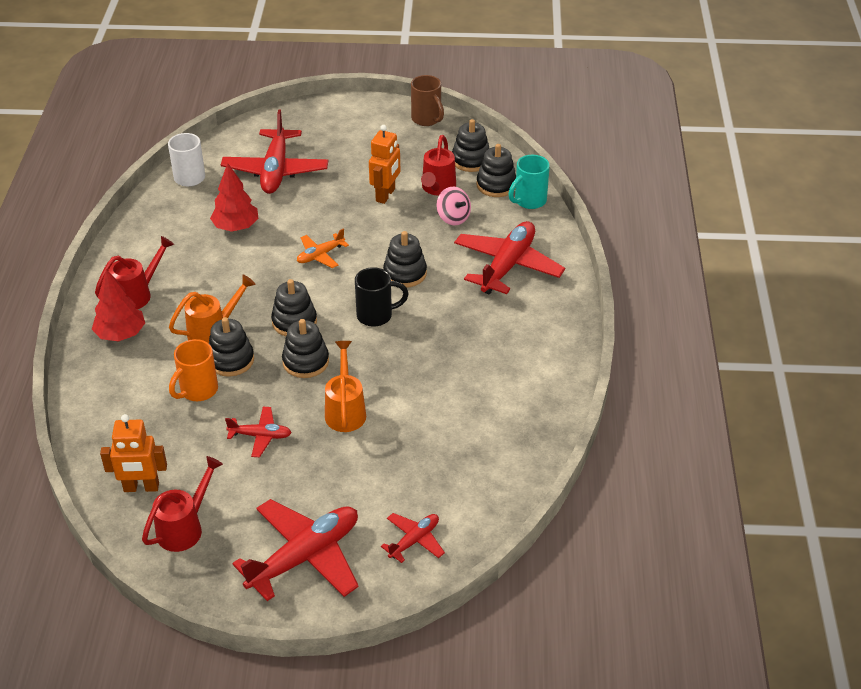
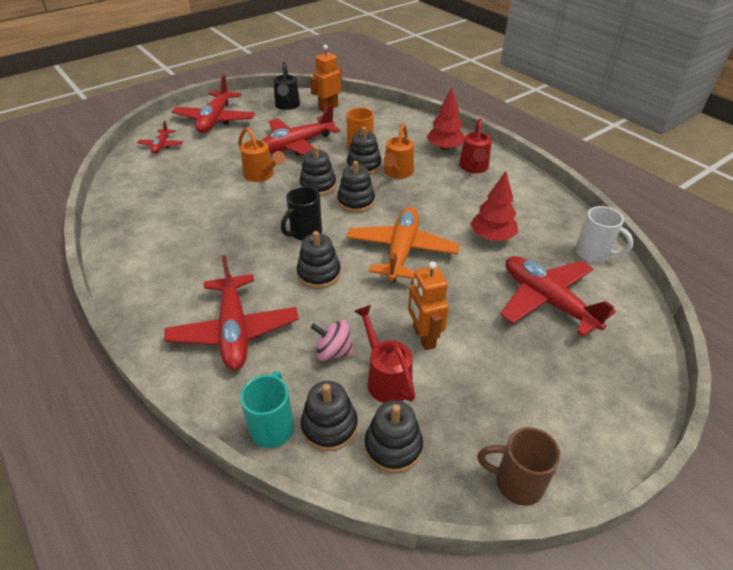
camera: 140 degrees right, 0 degrees up
(184, 528) = (287, 106): red watering can -> black watering can
(260, 436) = (297, 145): red plane -> red plane, size x1.97
(320, 255) = (401, 251): orange plane -> orange plane, size x1.97

